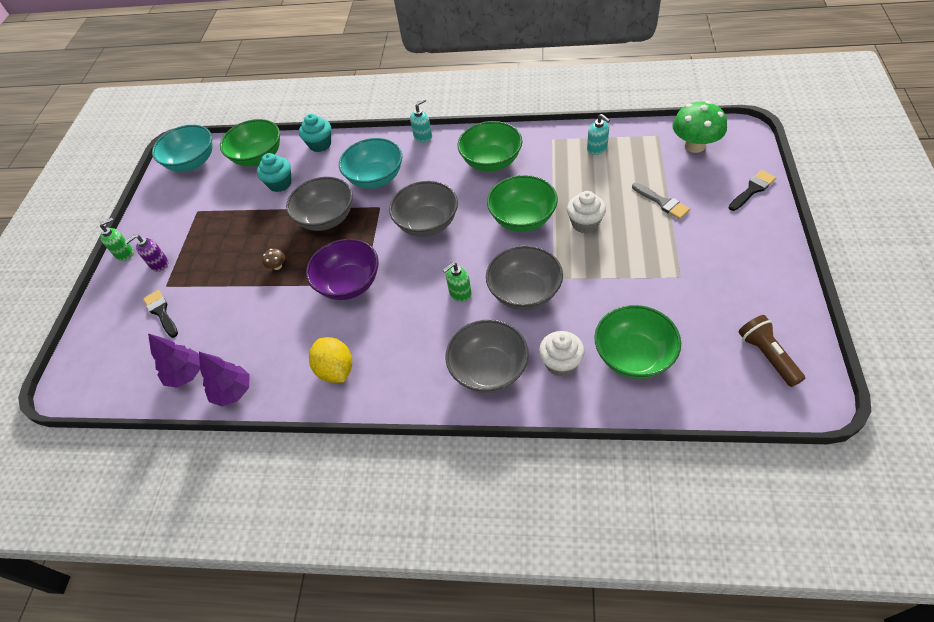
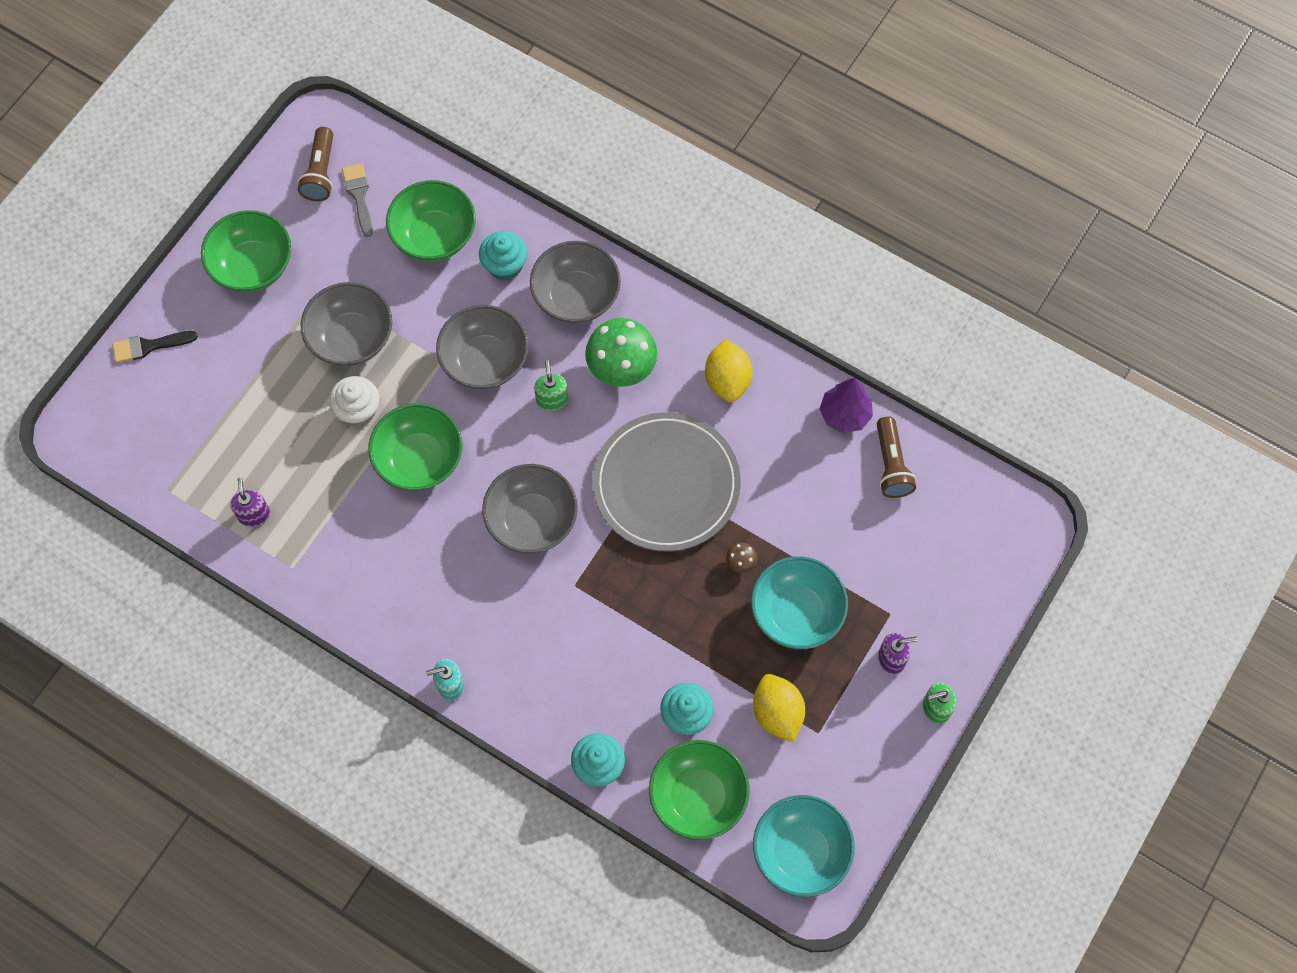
camera: 160 degrees left, 15 degrees up
(161, 312) = (903, 573): black brush -> none
(186, 374) = (891, 465): purple tree -> brown flashlight
(225, 208) = (777, 713): none -> yellow lemon
(326, 218) = (650, 607): grey bowl -> grey bowl (351, 338)
(349, 283) = (666, 484): purple bowl -> grey plate
(375, 178) = (554, 642): turquoise bowl -> turquoise bowl (796, 613)
(460, 293) = (552, 399): green soap dispenser -> green soap dispenser turned 90 degrees counterclockwise
(491, 161) = (393, 576): green bowl -> green bowl (253, 266)
(561, 363) = (505, 266): white cupcake -> turquoise cupcake
(597, 149) = (254, 514): turquoise soap dispenser -> purple soap dispenser
(662, 202) = (254, 388): grey brush -> grey brush (359, 196)
(694, 146) = (144, 446): green mushroom -> green mushroom (621, 367)

